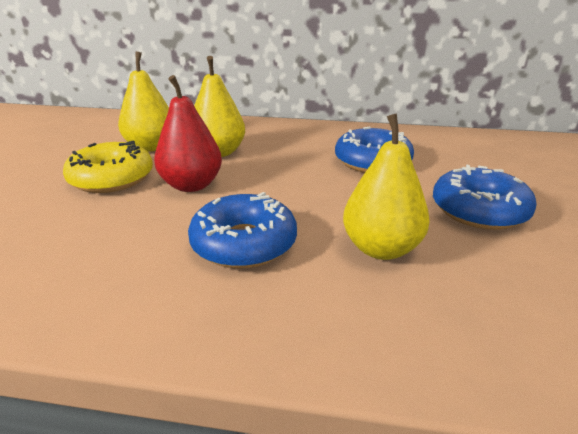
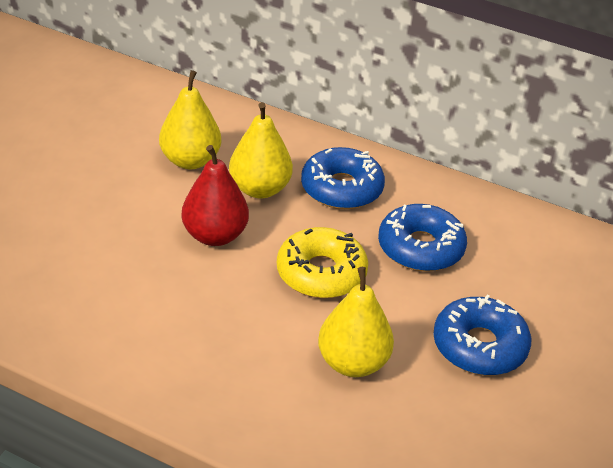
camera: 15 degrees right, 10 degrees up
(111, 178) = (140, 204): yellow donut -> yellow donut (321, 273)
(244, 243) = (237, 323): blue donut -> blue donut (341, 188)

